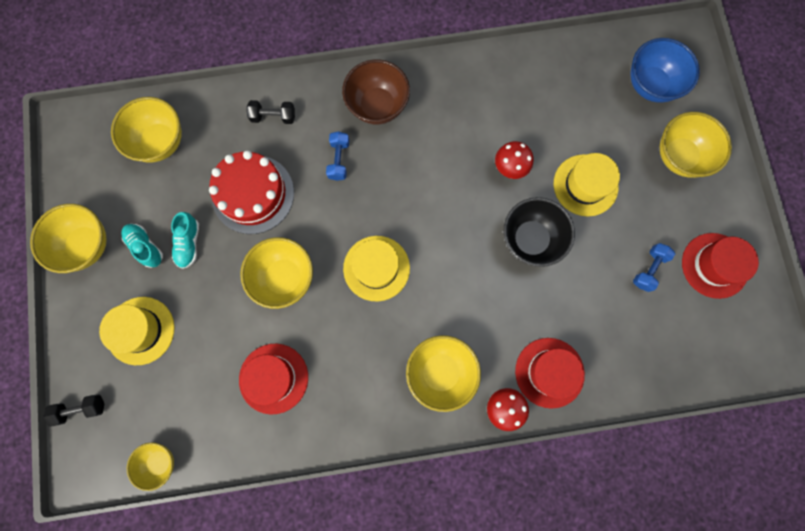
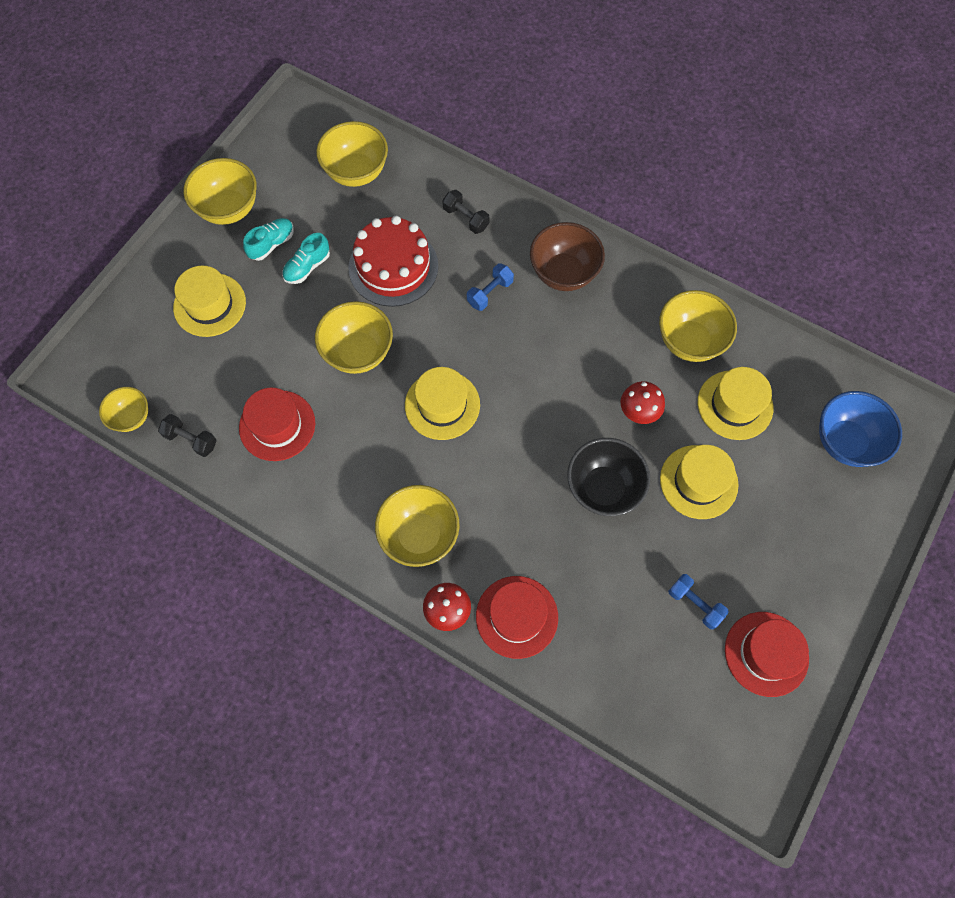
camera: 40 degrees right, 10 degrees down
(81, 409) = (113, 329): black dumbbell -> black dumbbell (191, 440)
(146, 247) = (272, 244): turquoise shoe -> turquoise shoe turned 45 degrees clockwise
(565, 113) = (735, 405): none -> yellow hat
(648, 269) = (695, 604): blue dumbbell -> blue dumbbell turned 60 degrees clockwise
(679, 156) = (817, 527): yellow bowl -> yellow bowl (689, 341)

